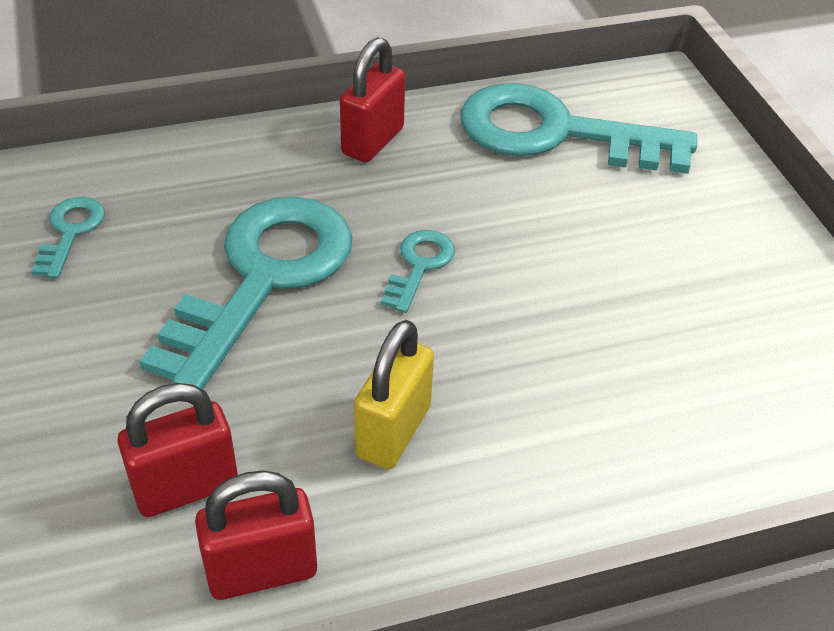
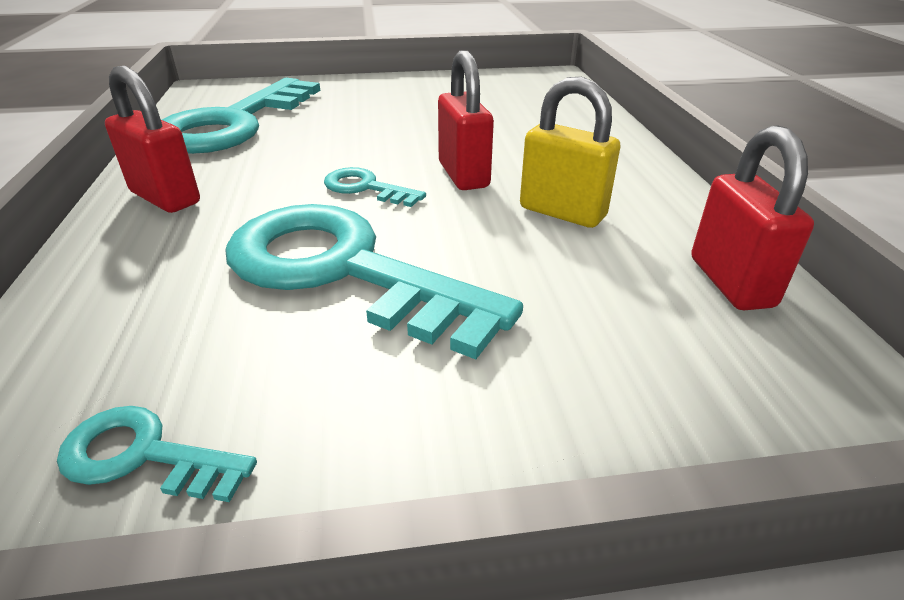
camera: 80 degrees left, 10 degrees down
(186, 487) = (647, 327): red padlock -> red padlock (463, 175)

